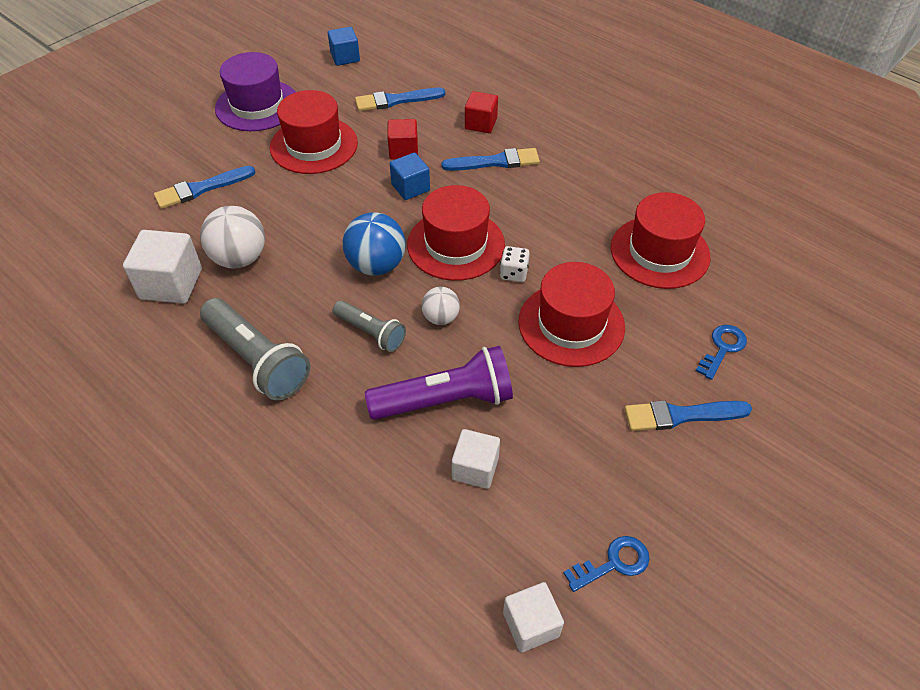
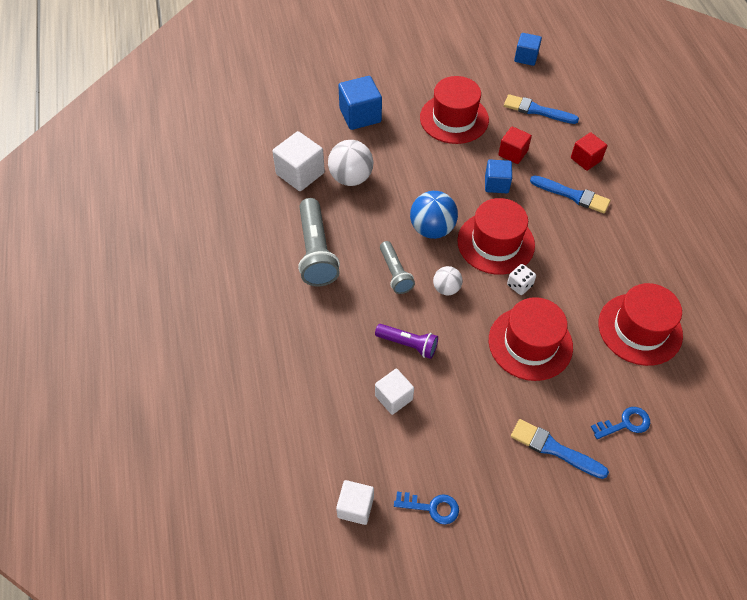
camera: 35 degrees right, 5 degrees up
(201, 189) = (360, 115): blue brush -> blue cube
(257, 105) = (437, 69): purple hat -> none
(445, 400) = (408, 344): purple flashlight -> purple flashlight, size x0.59

